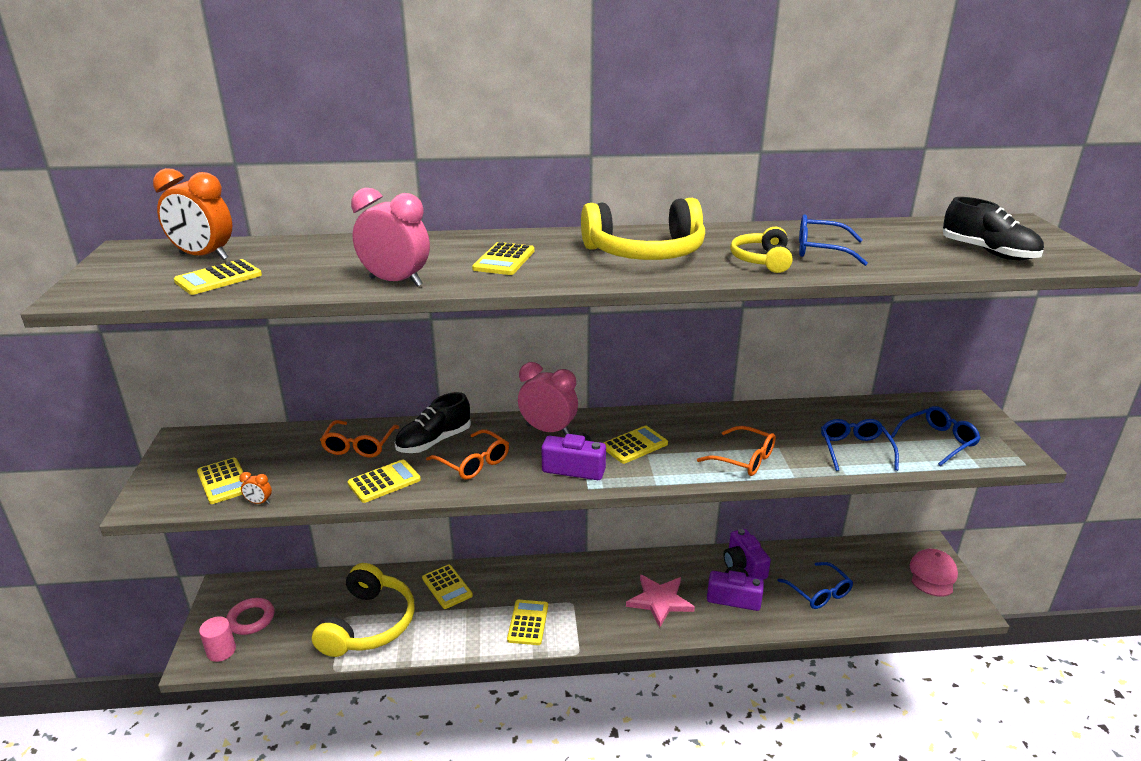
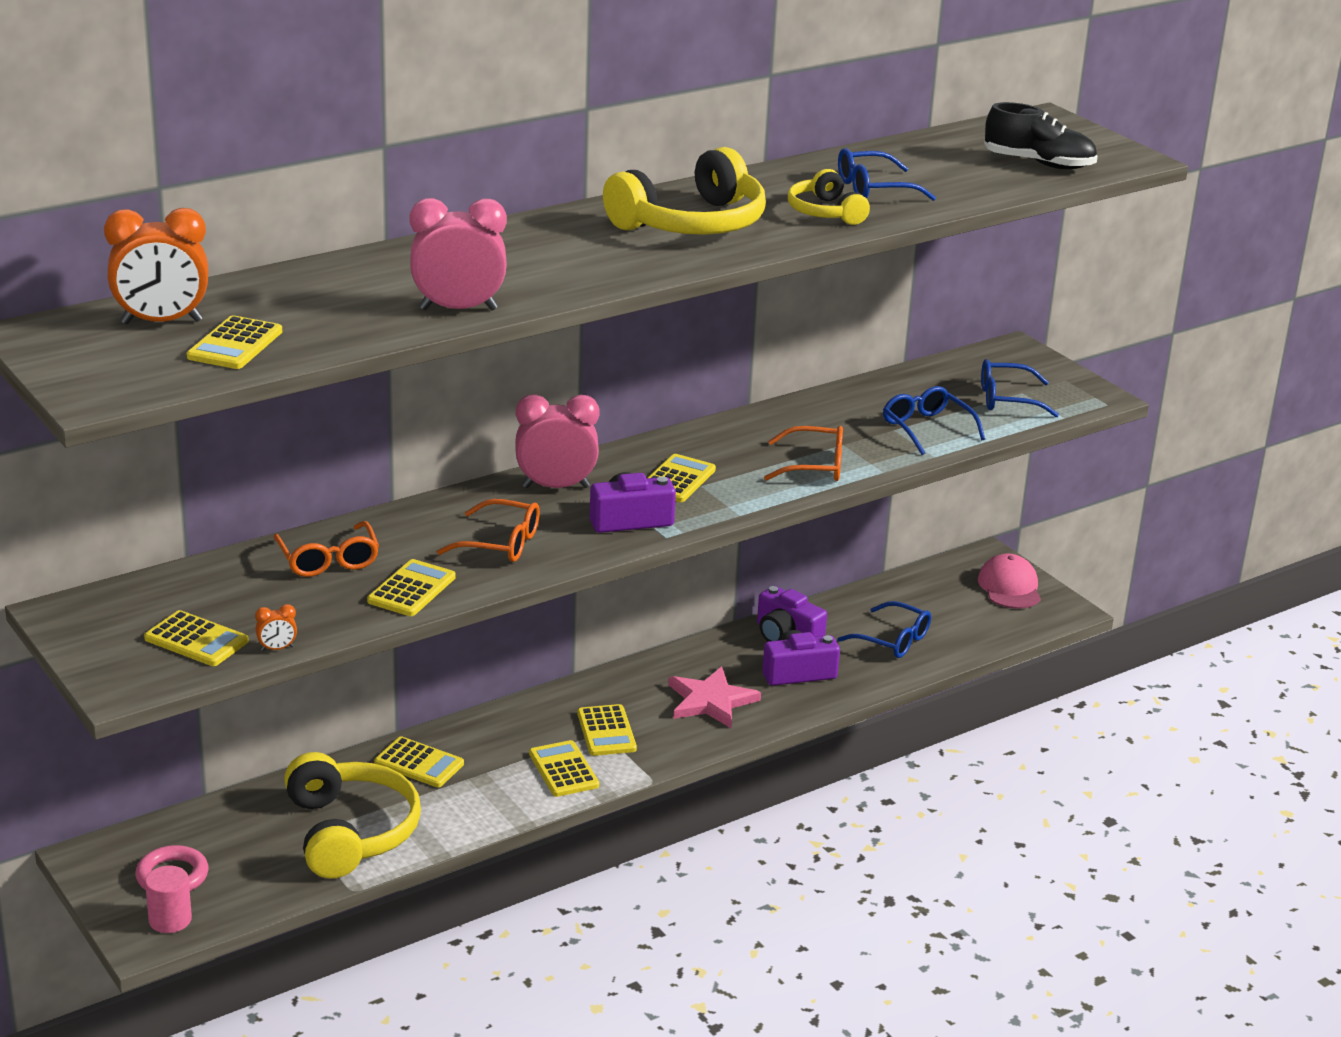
camera: 30 degrees left, 0 degrees up
(434, 441) = (422, 532): black shoe -> none
(504, 260) = (544, 261): yellow calculator -> yellow calculator (606, 731)
(938, 441) = (1007, 399): blue glasses -> blue glasses turned 120 degrees counterclockwise

